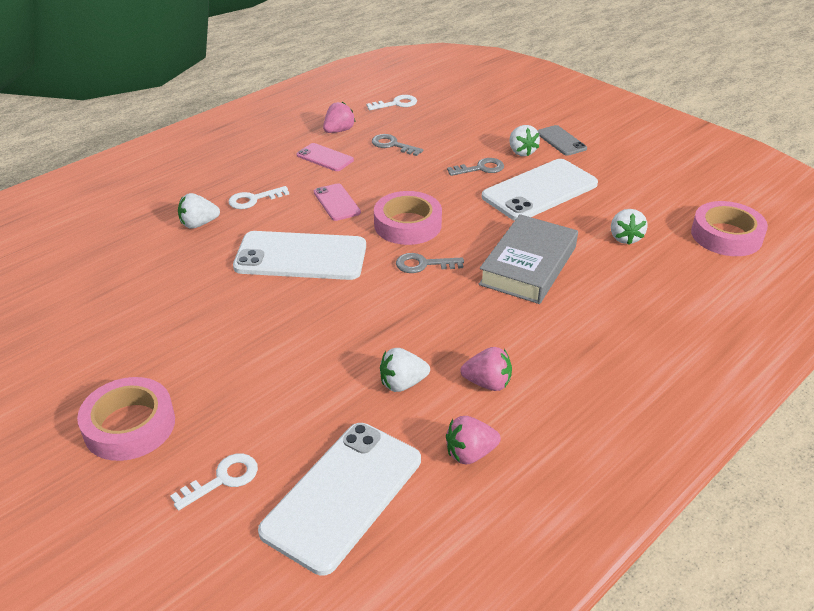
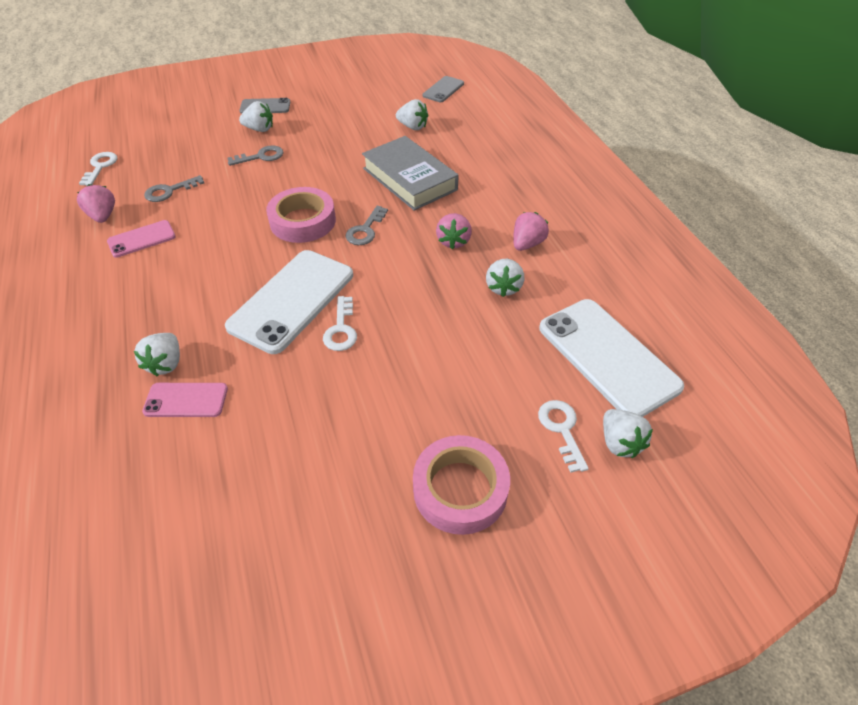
camera: 65 degrees left, 10 degrees up
(223, 530) = (619, 443): none -> white strawberry
(253, 199) = (163, 309): white key -> white key (341, 329)
(337, 202) = (227, 253): pink phone -> pink phone (186, 400)
(470, 453) = (593, 276): pink strawberry -> pink strawberry (453, 241)
(480, 168) = (261, 157): grey key -> grey key turned 60 degrees clockwise
(539, 190) = (321, 140): white phone -> none
(726, 235) = (443, 89): pink tape -> grey phone

